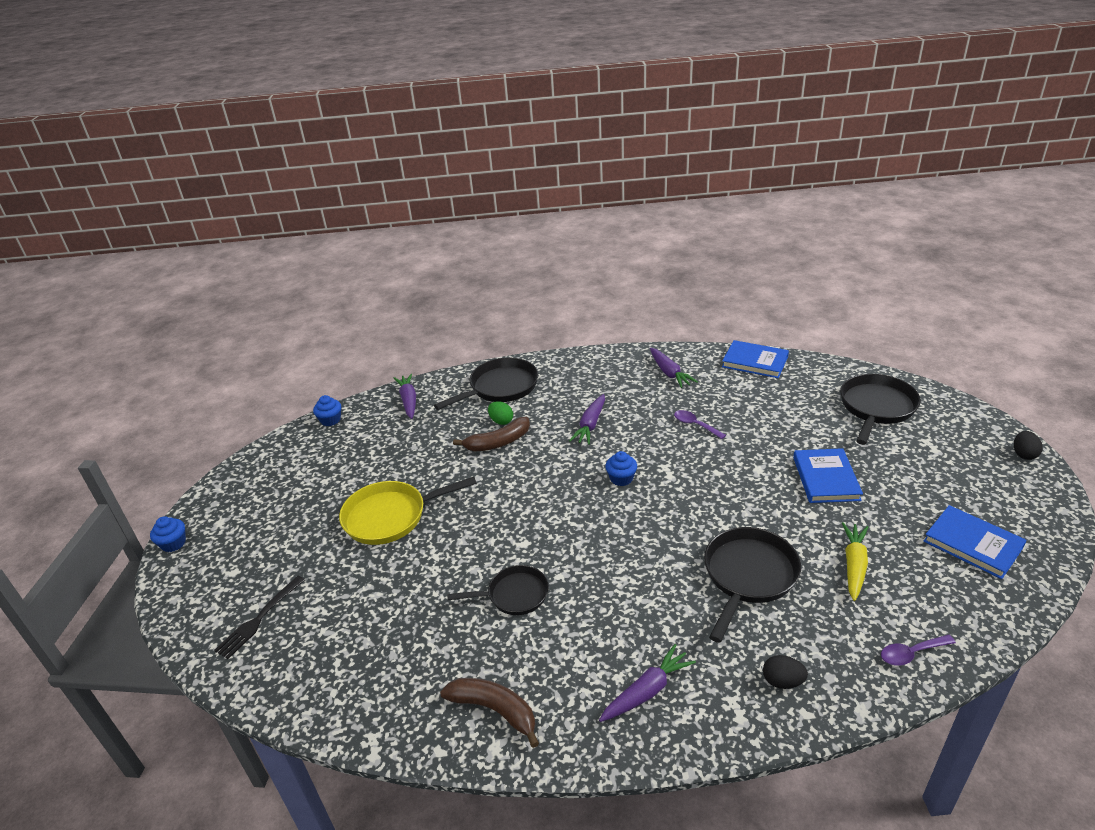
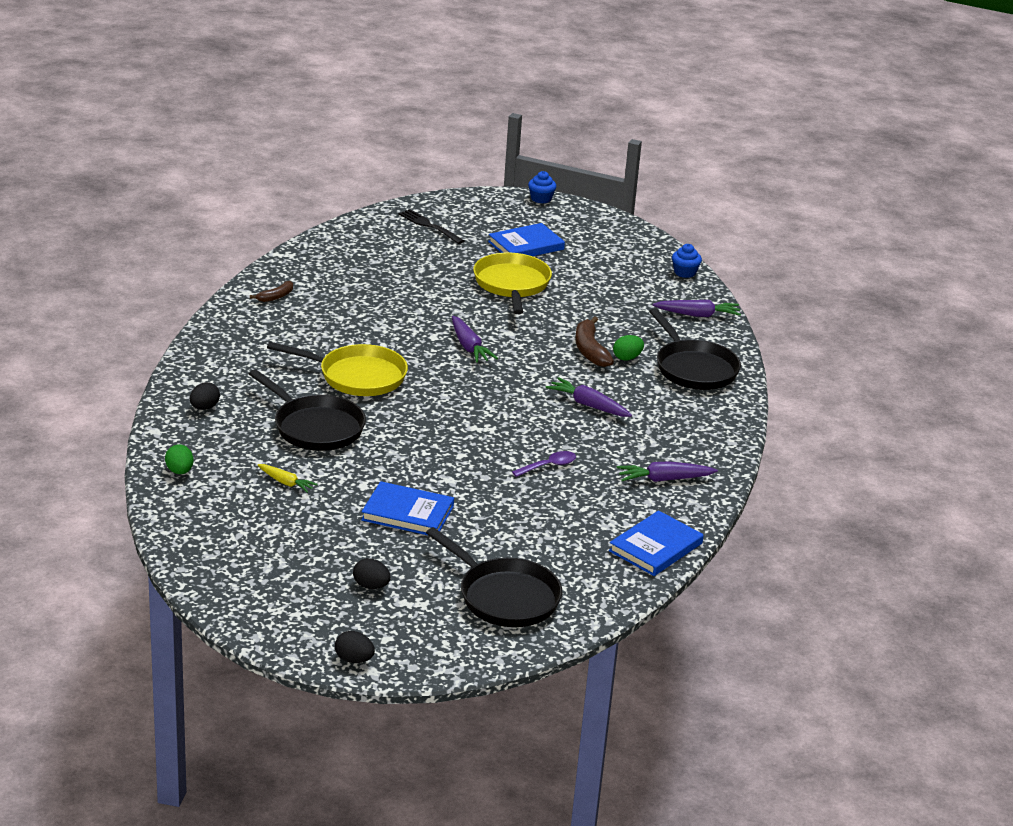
camera: 100 degrees right, 5 degrees down
(494, 710) = (276, 297): brown banana -> brown banana, size x0.59
(514, 595) = (377, 322): black pan -> none
(621, 478) = (488, 401): blue cupcake -> none
(634, 576) = (357, 376): none -> yellow pan
(647, 691) = (243, 353): purple carrot -> purple carrot (469, 347)
(854, 565) = (286, 483): yellow carrot -> yellow carrot, size x0.67
(911, 653) = (179, 471): purple spoon -> green egg
(936, 470) = (371, 586): none -> black egg
(973, 544) = (259, 557): blue book -> blue book (526, 245)

